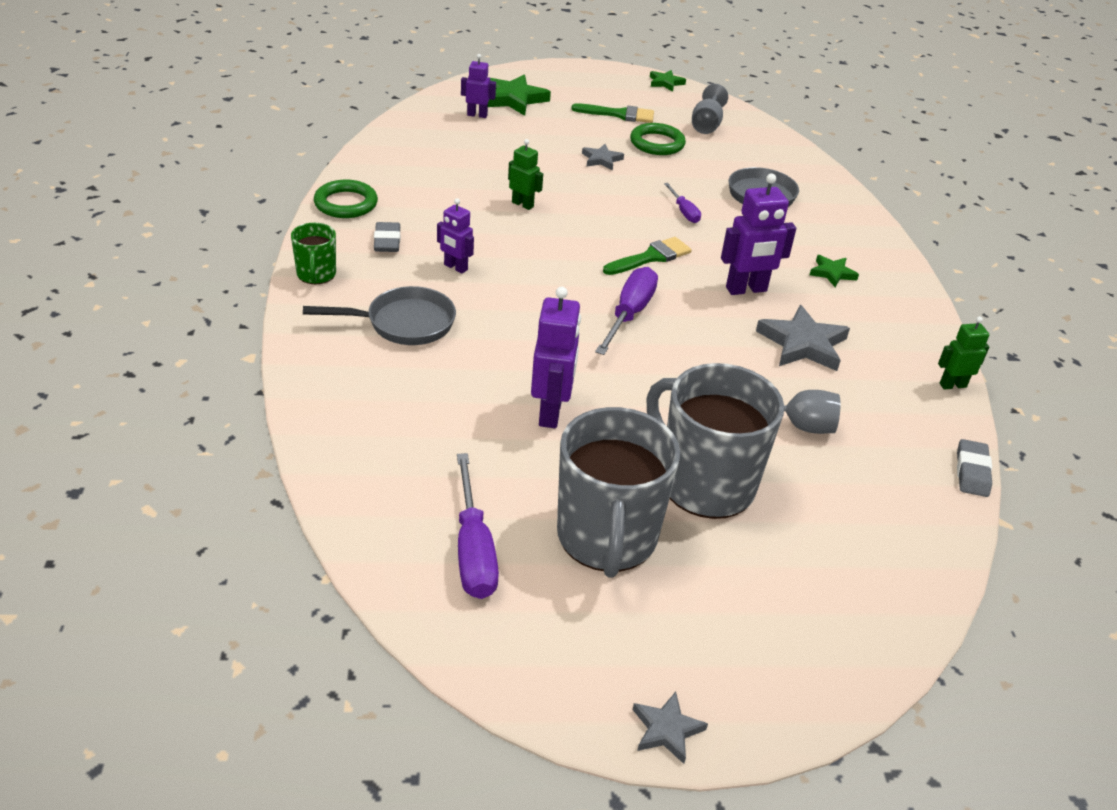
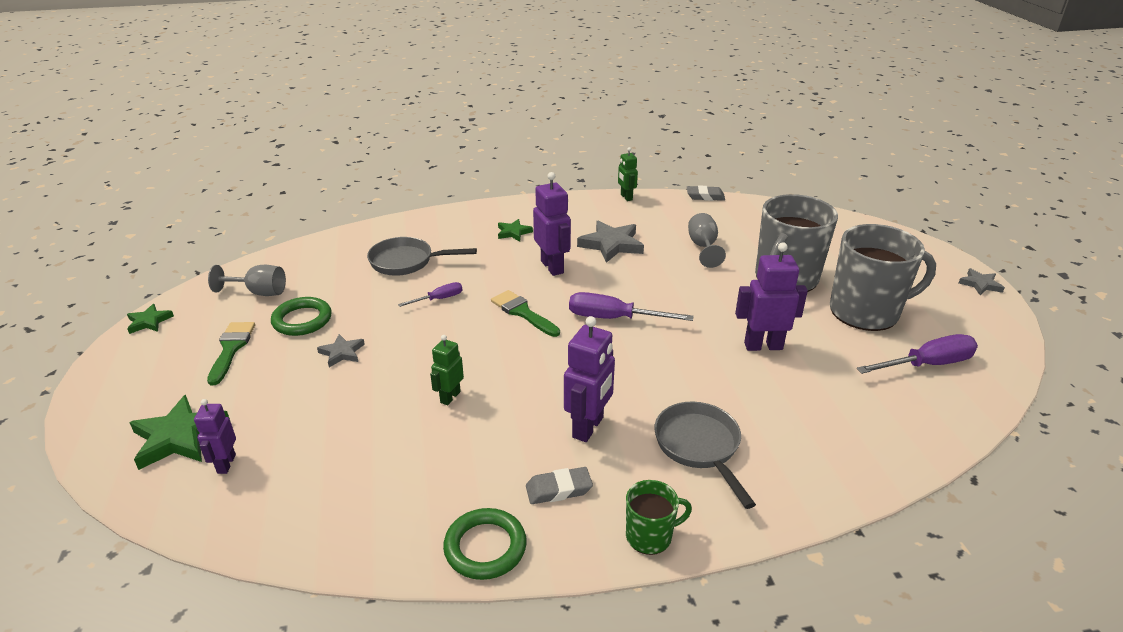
camera: 95 degrees left, 5 degrees down
(455, 267) = (588, 427): purple robot -> purple robot, size x1.66

